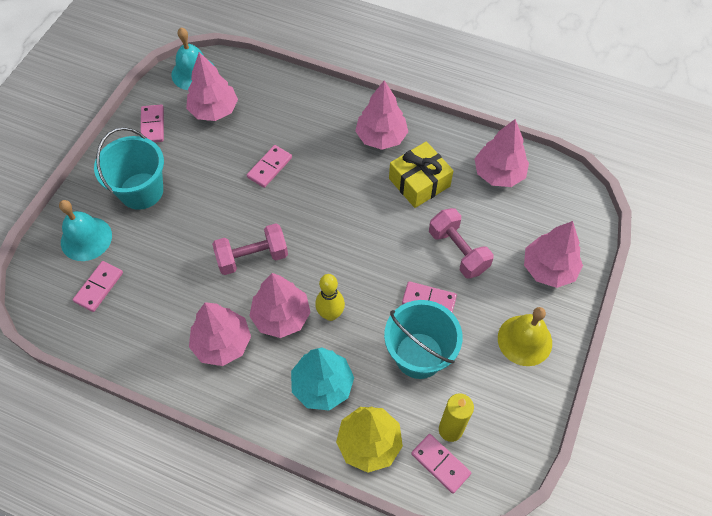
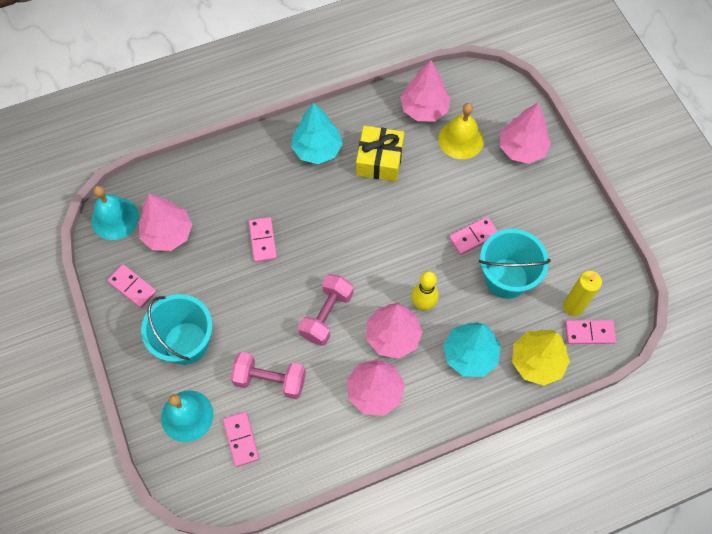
camera: 45 degrees left, 5 degrees up
(381, 137) = (317, 149): pink tree -> turquoise tree
(458, 251) = (456, 187): pink dumbbell -> pink dumbbell (270, 380)
(524, 340) = (556, 209): yellow bell -> yellow bell (461, 139)

